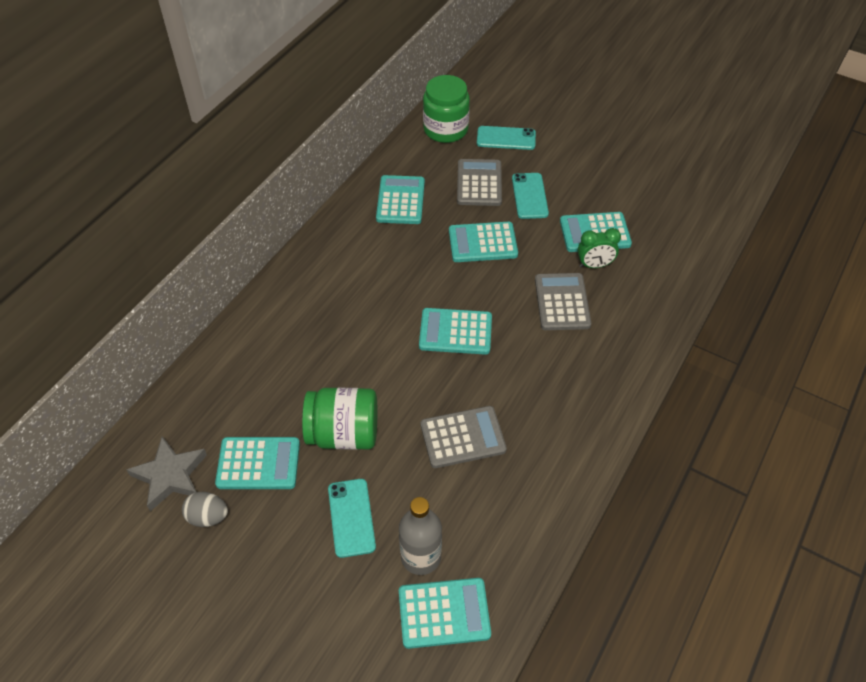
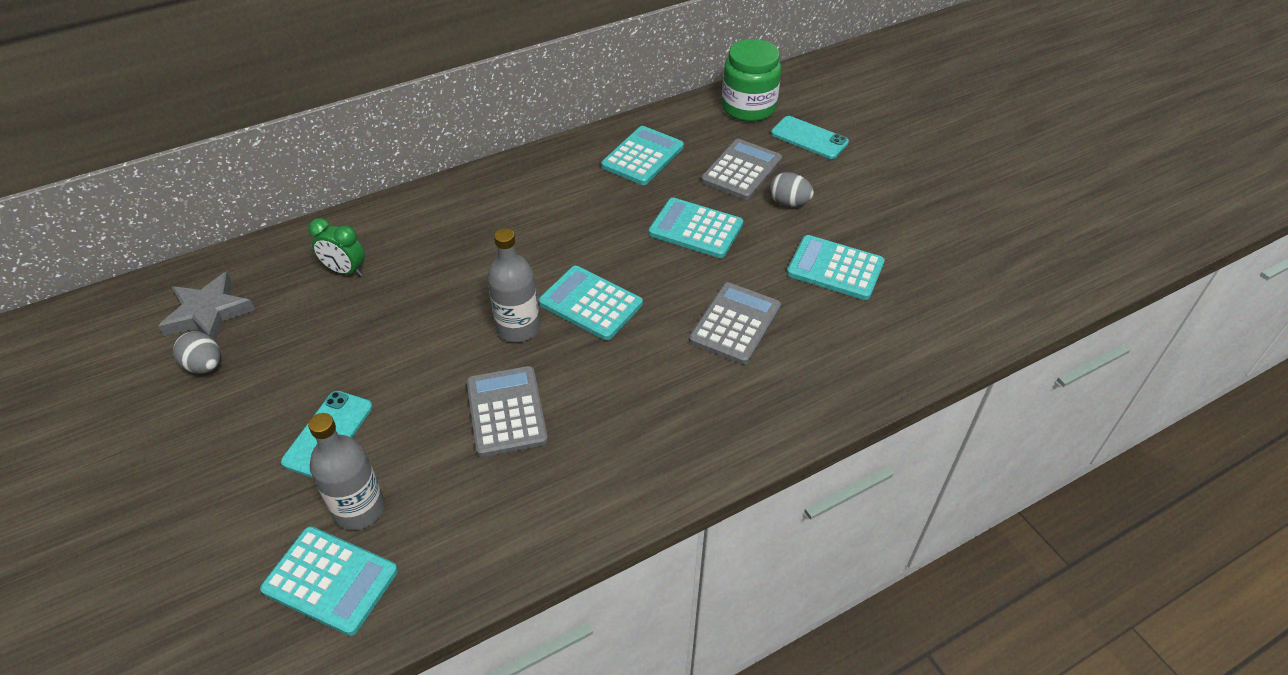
camera: 30 degrees right, 5 degrees down
(258, 464) = (291, 340): turquoise calculator -> none
(343, 433) = (393, 350): green jar -> none
(420, 373) = (518, 328): none -> grey bottle
(463, 437) = (506, 411): grey calculator -> grey calculator turned 120 degrees counterclockwise
(529, 196) = (788, 203): turquoise phone -> grey egg
(594, 265) = (806, 301): green clock -> green clock (345, 271)

